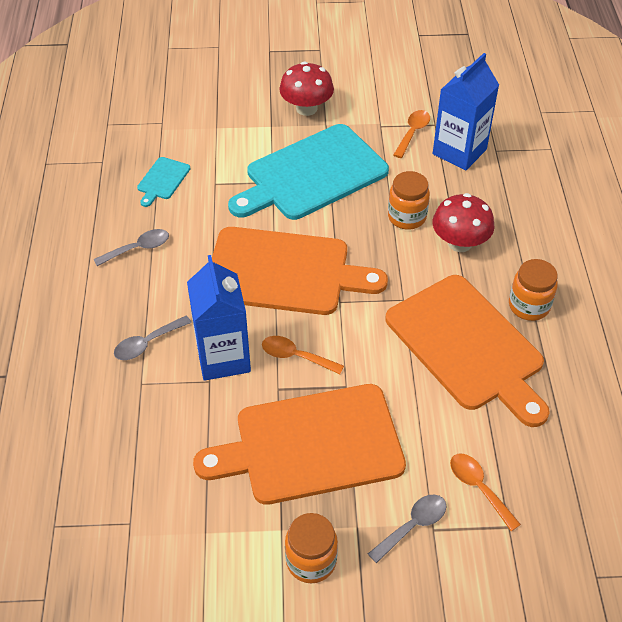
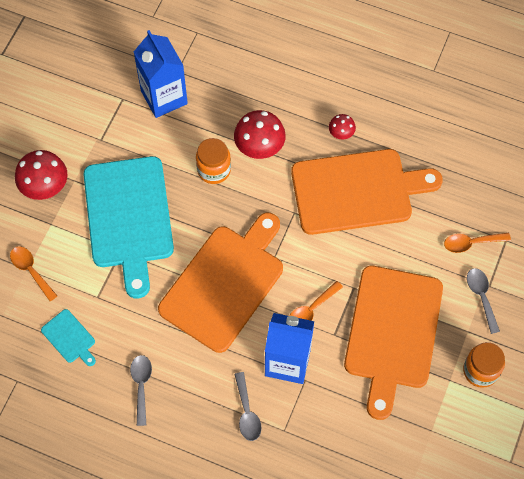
camera: 65 degrees left, 15 degrees up
(412, 133) = (123, 120): orange spoon -> orange spoon (31, 271)
(529, 306) = (341, 133): orange jar -> red mushroom

